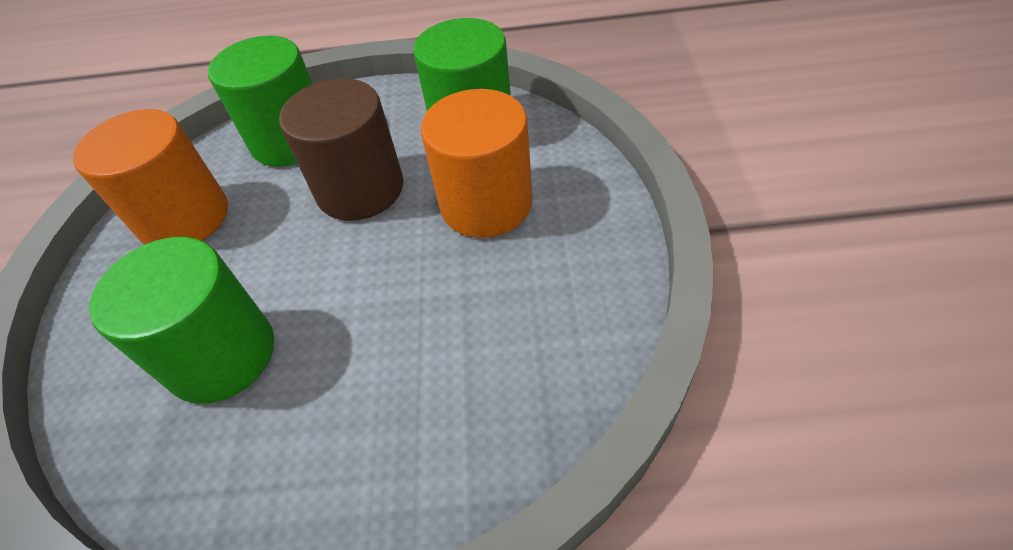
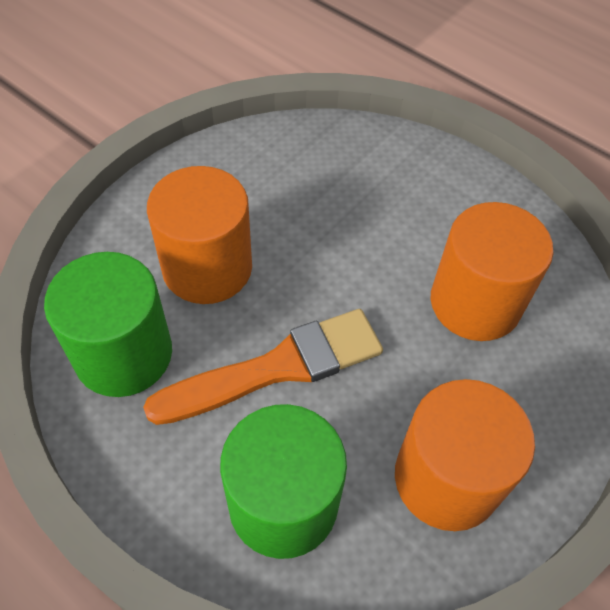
camera: 145 degrees left, 5 degrees up
(222, 355) = (475, 303): green cylinder -> orange cylinder
(360, 189) = (277, 368): brown cylinder -> orange brush

